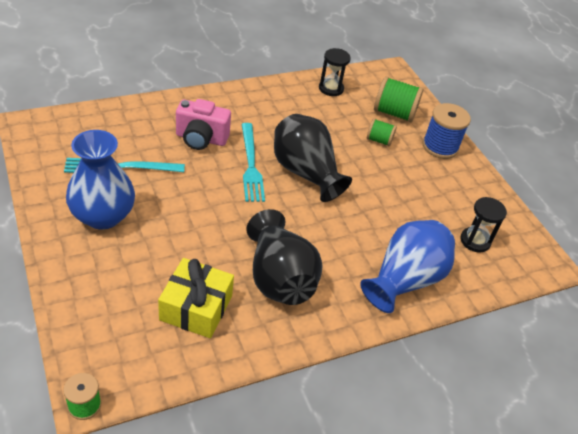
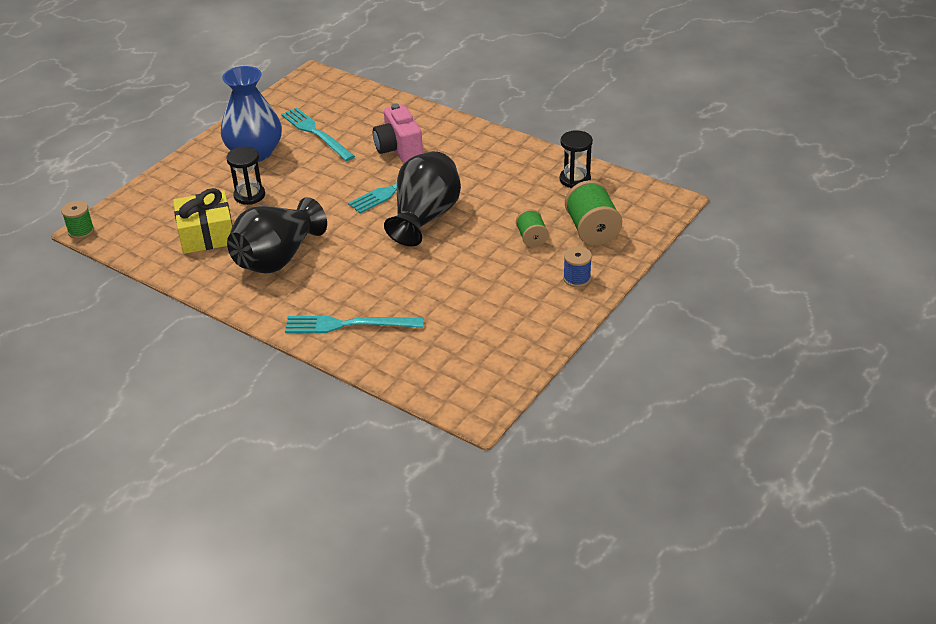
camera: 65 degrees right, 5 degrees down
(404, 280) = (348, 325): blue vase -> turquoise fork
(440, 147) = (576, 278): blue spool -> blue spool, size x0.59
(475, 241) = (453, 350): black hourglass -> black hourglass (249, 195)

